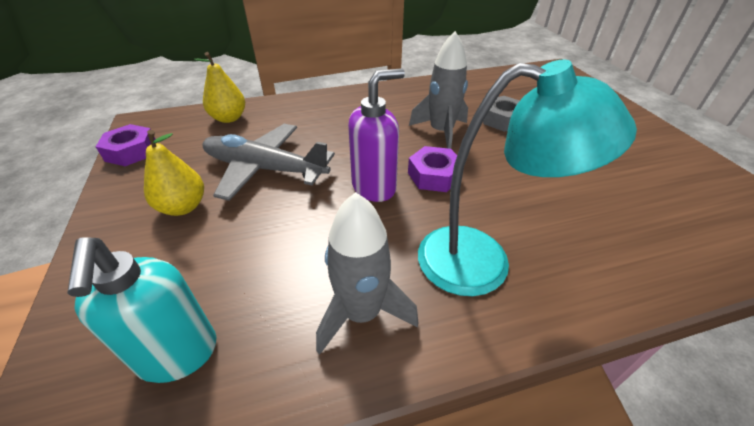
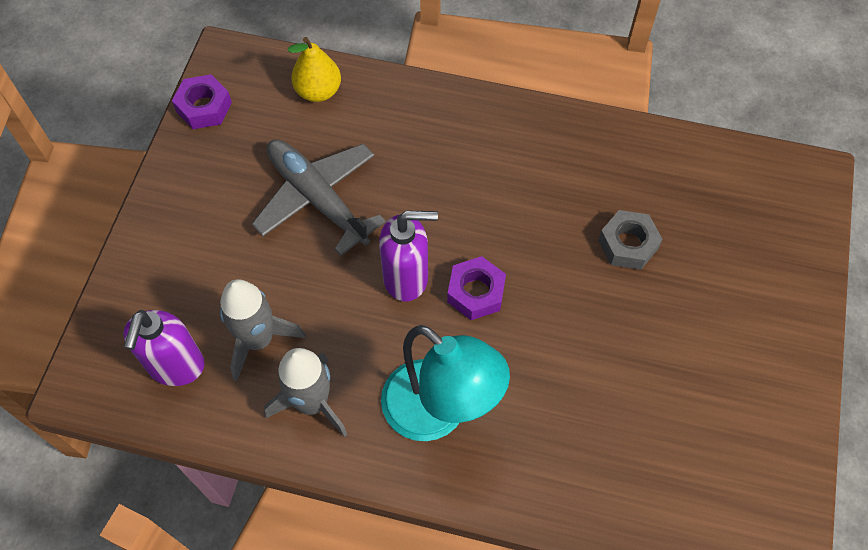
camera: 30 degrees right, 20 degrees up
(178, 354) = (176, 366): turquoise soap dispenser -> purple soap dispenser
(183, 207) = (226, 216): yellow pear -> none
(441, 132) = (536, 230): grey rocket -> grey rocket (259, 340)

